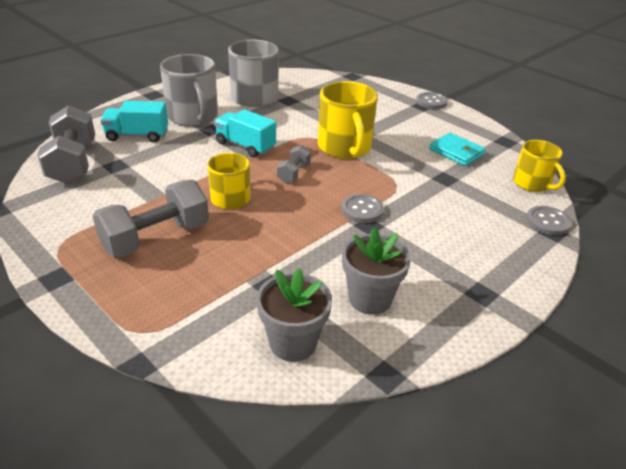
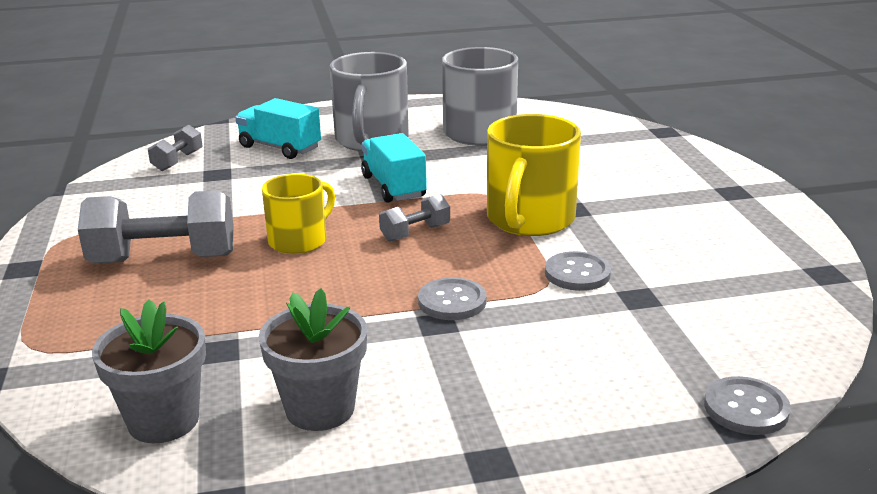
camera: 35 degrees right, 10 degrees down
(73, 163) = (177, 161): grey dumbbell -> grey dumbbell, size x0.51
(431, 102) = (758, 190): grey button -> grey button (577, 273)
(456, 152) = (708, 267): turquoise wallet -> none
(532, 184) = (794, 346): yellow mug -> none

